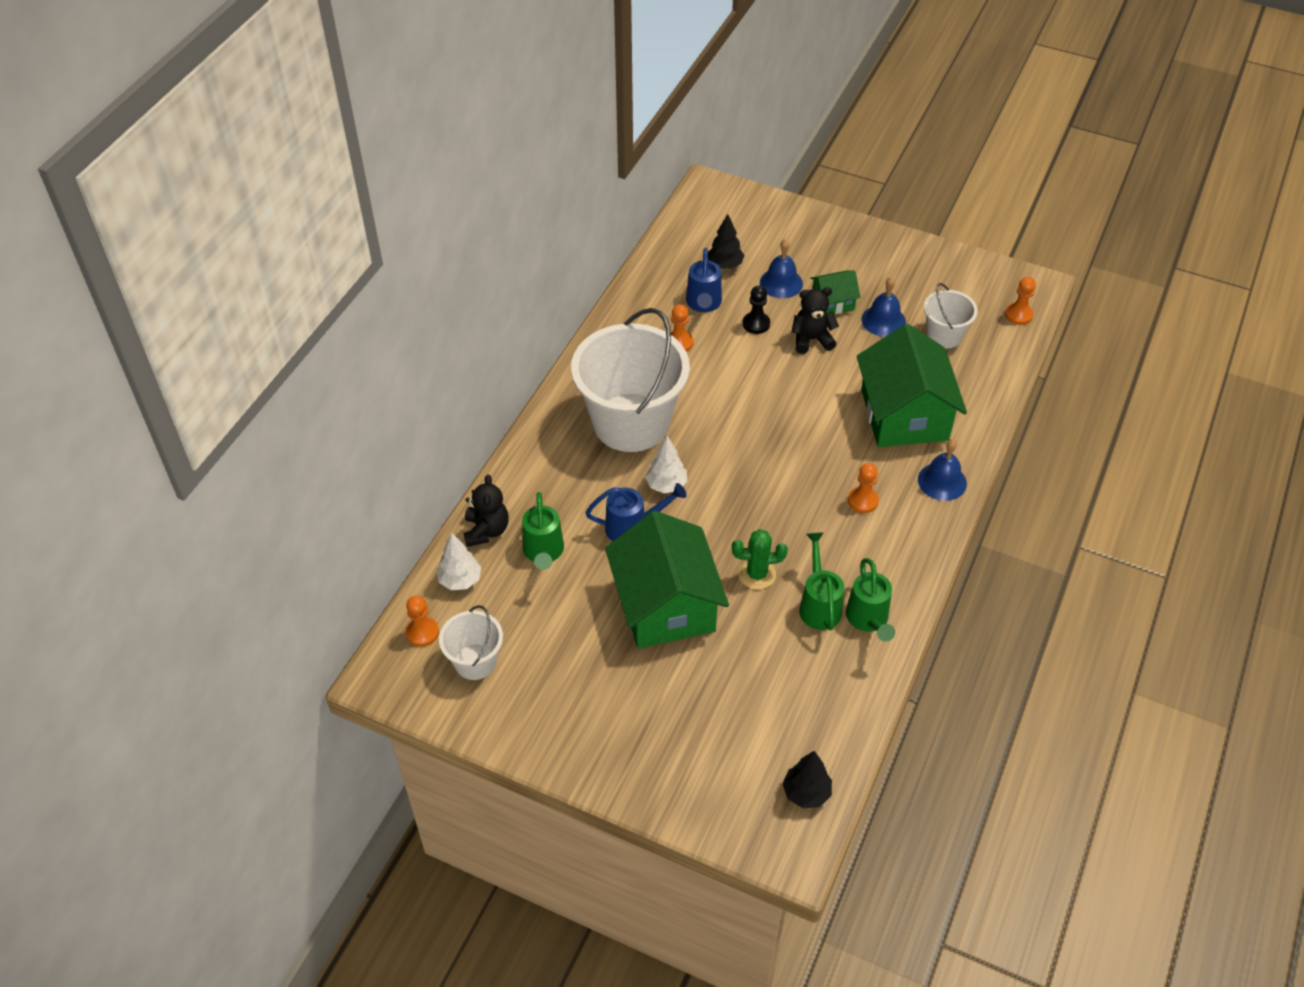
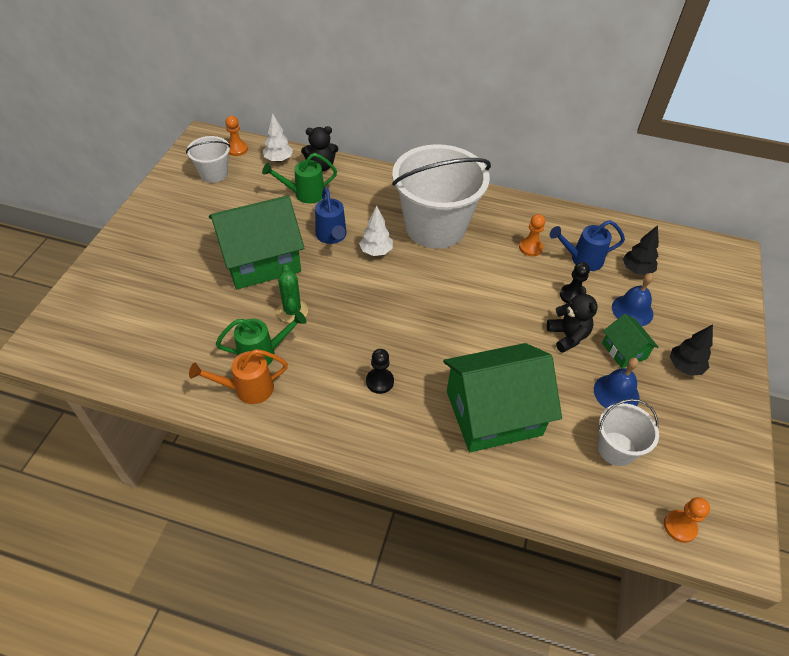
camera: 80 degrees right, 0 degrees up
(806, 793) = (85, 352): black tree -> black tree (684, 367)
(863, 501) = (379, 381): orange pawn -> black pawn
(868, 619) = (248, 389): green watering can -> orange watering can
(942, 481) = (414, 446): blue bell -> none

